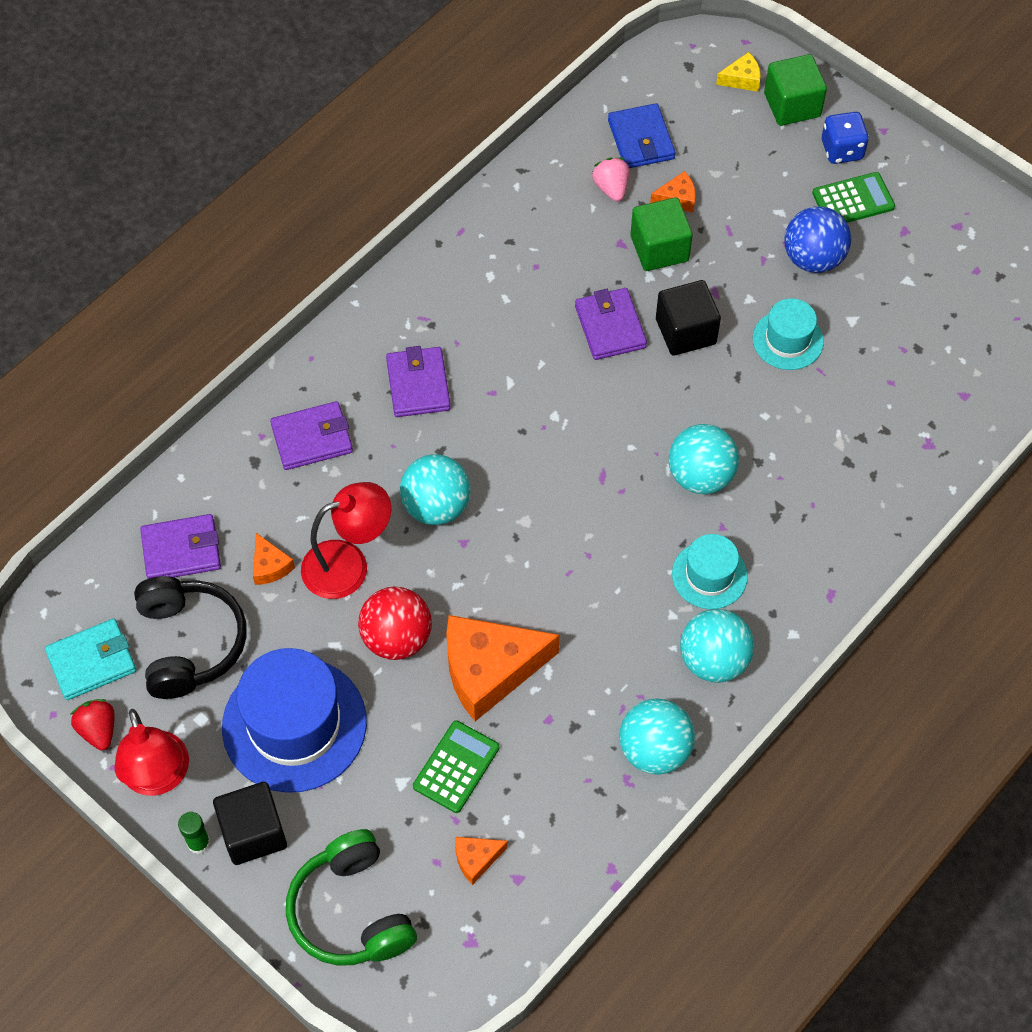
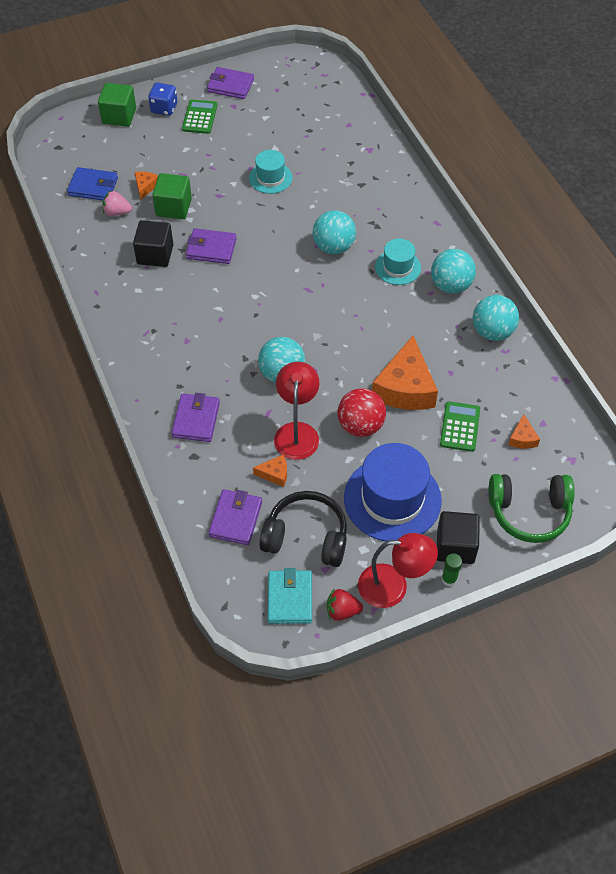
camera: 65 degrees left, 5 degrees down
(418, 385) = (192, 352): purple wallet -> purple wallet (230, 85)
(456, 767) = (460, 427): green calculator -> green calculator turned 45 degrees clockwise
(686, 331) = (236, 217): black cube -> black cube (155, 254)
(742, 79) = (85, 129): yellow cheese -> none
(813, 258) = (225, 147): blue ball -> none

